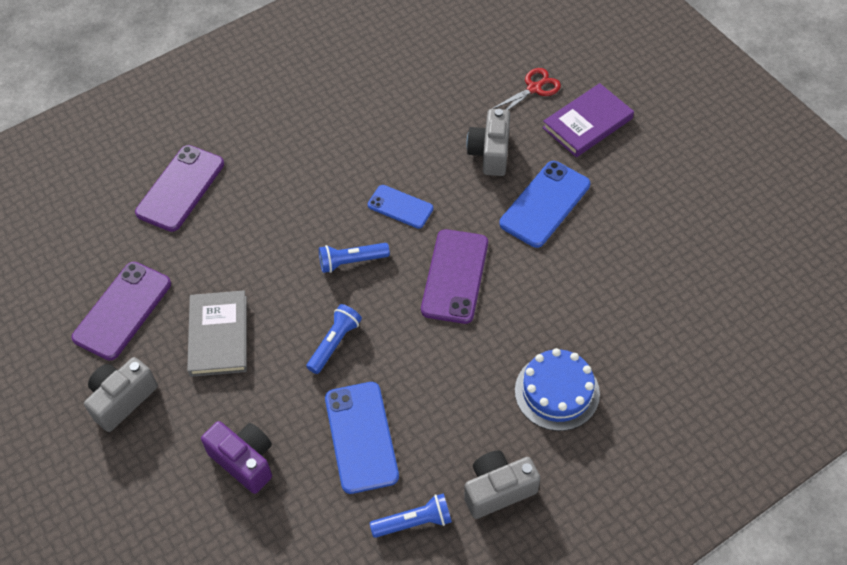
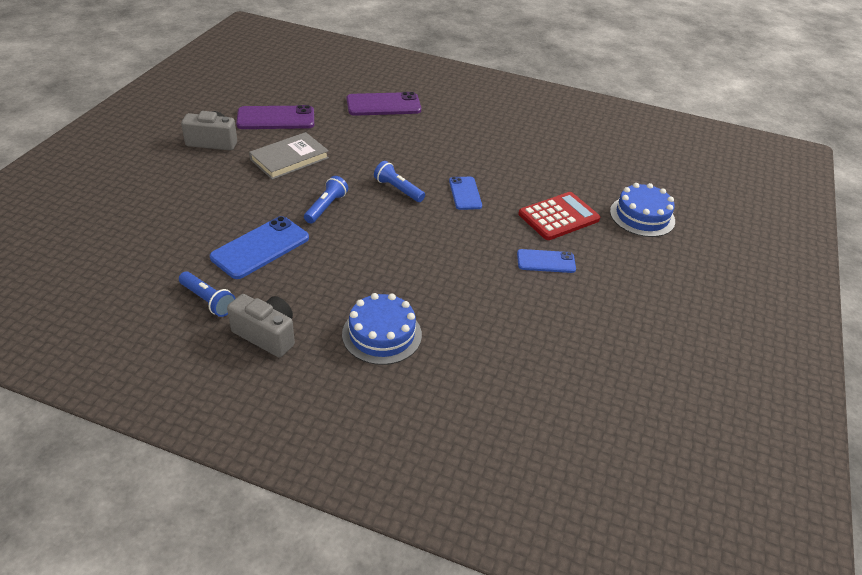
camera: 50 degrees right, 15 degrees down
(244, 461) = (203, 204): purple camera -> none
(334, 343) = (326, 207): blue flashlight -> blue flashlight turned 60 degrees counterclockwise
(455, 276) = (434, 240): purple phone -> none
(490, 153) = (558, 217): grey camera -> red calculator
(534, 88) = (642, 216): red scissors -> blue cake
(545, 204) = (546, 261): blue phone -> blue phone, size x0.62
(587, 123) = (646, 255): purple book -> none

